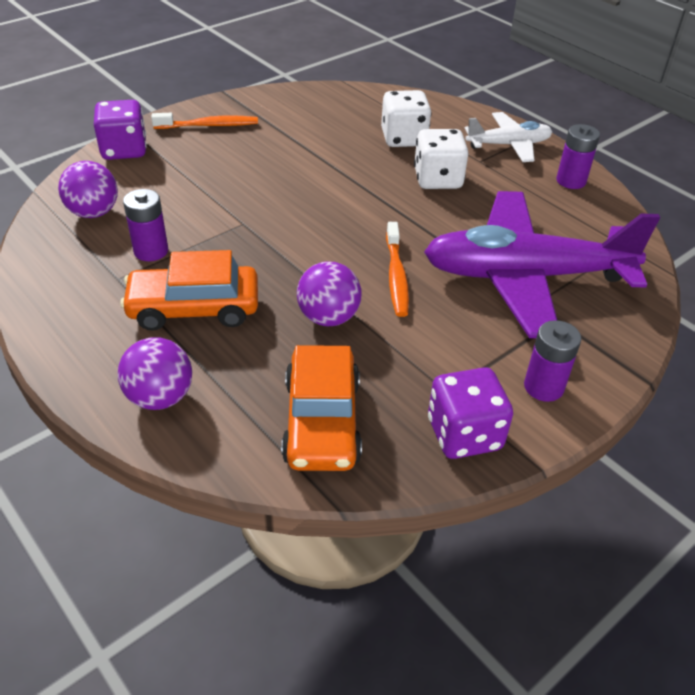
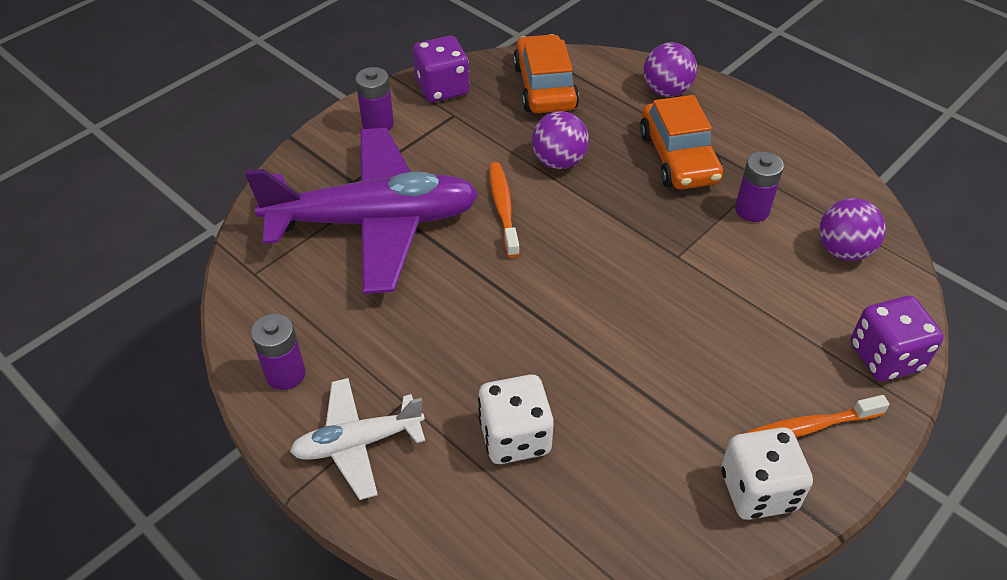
camera: 175 degrees right, 5 degrees up
(194, 308) = (678, 158): orange car -> orange car turned 90 degrees clockwise
(437, 179) = (463, 354): white dice -> white dice (758, 490)

